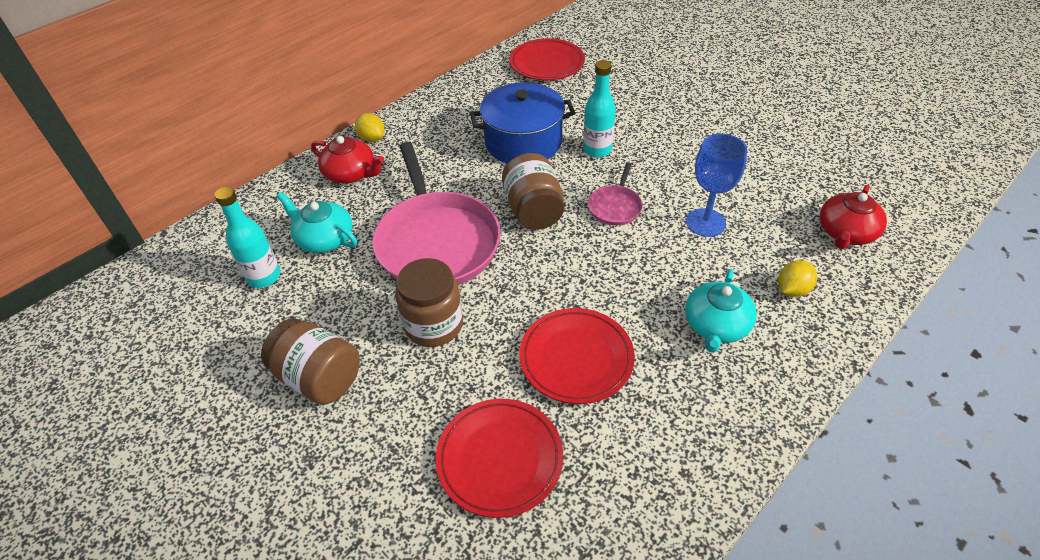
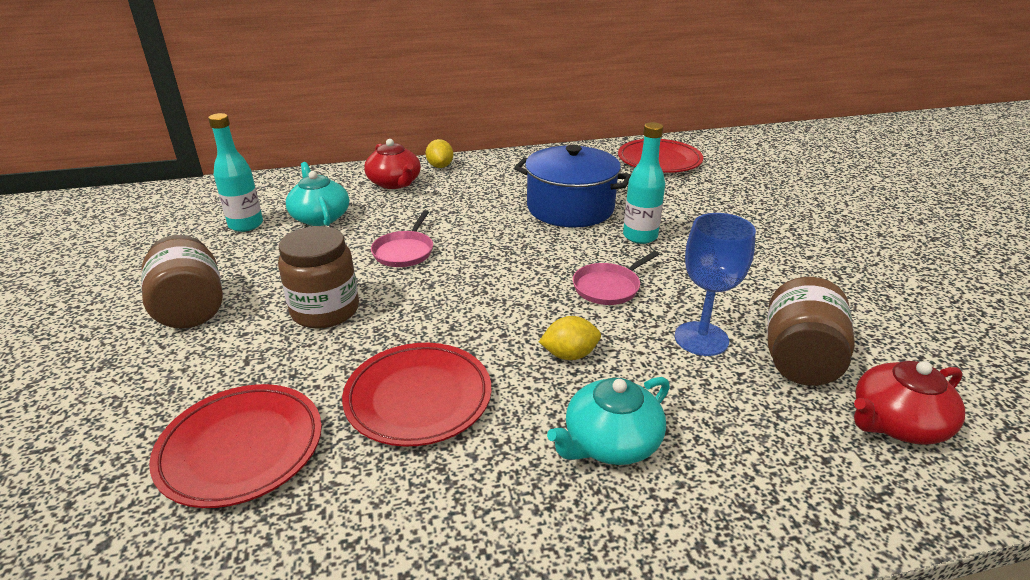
camera: 30 degrees right, 15 degrees down
(436, 241) = (404, 251): pink pan -> pink pan, size x0.45
(533, 210) = (520, 261): brown jar -> brown jar (799, 359)
(792, 289) = (754, 451): yellow lemon -> yellow lemon (569, 355)

